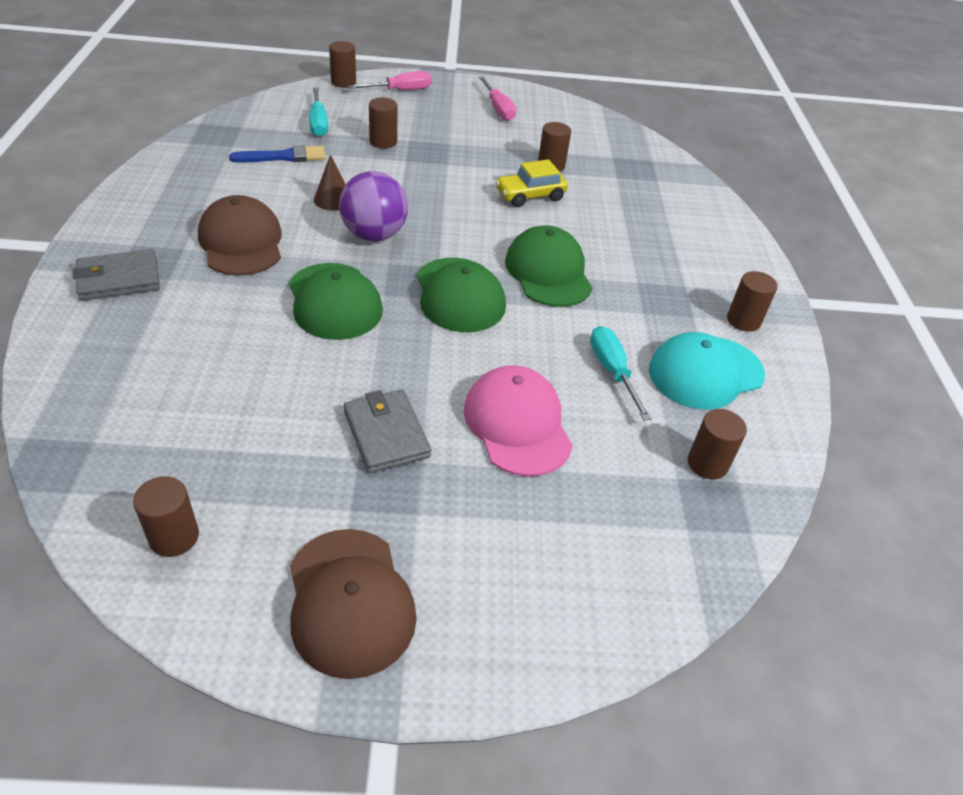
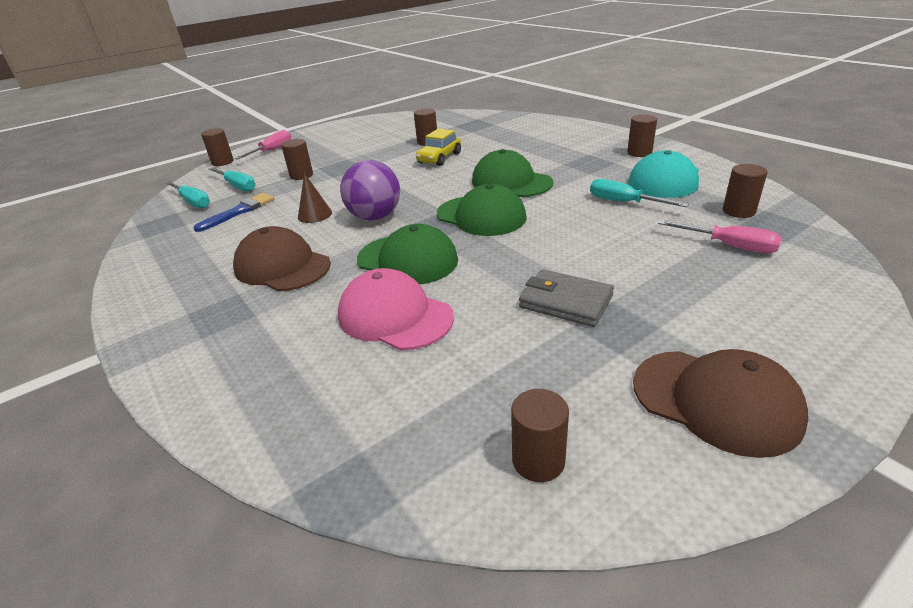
camera: 30 degrees left, 10 degrees down
(119, 279) = (209, 339): grey wallet -> none
(265, 122) = (193, 202): none -> turquoise screwdriver
(498, 109) = (352, 134): pink screwdriver -> pink screwdriver (729, 246)
(517, 424) = (625, 251): pink cap -> pink cap (394, 316)

